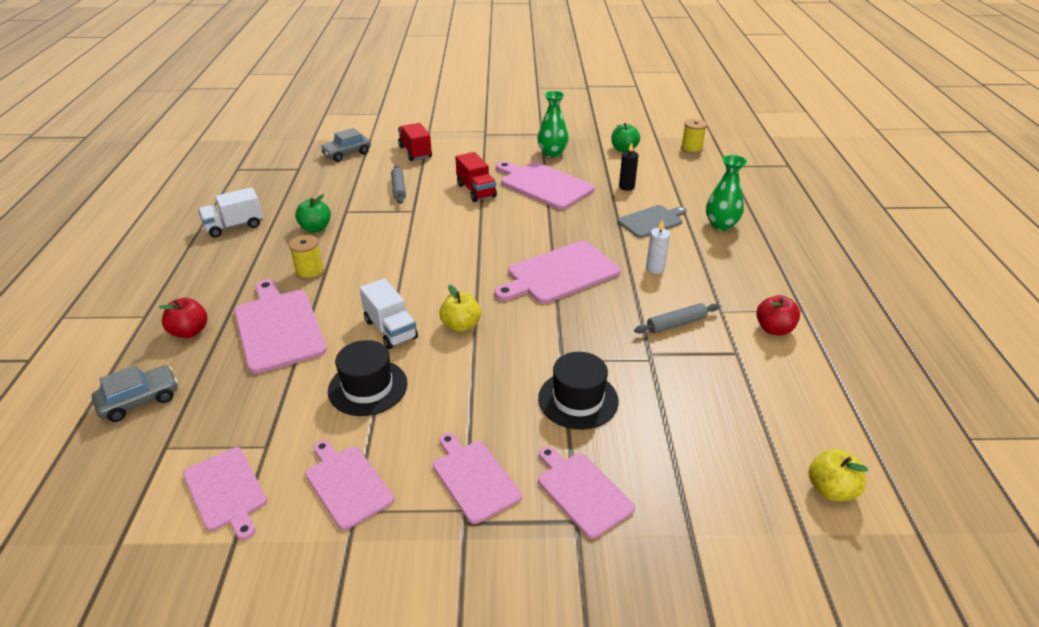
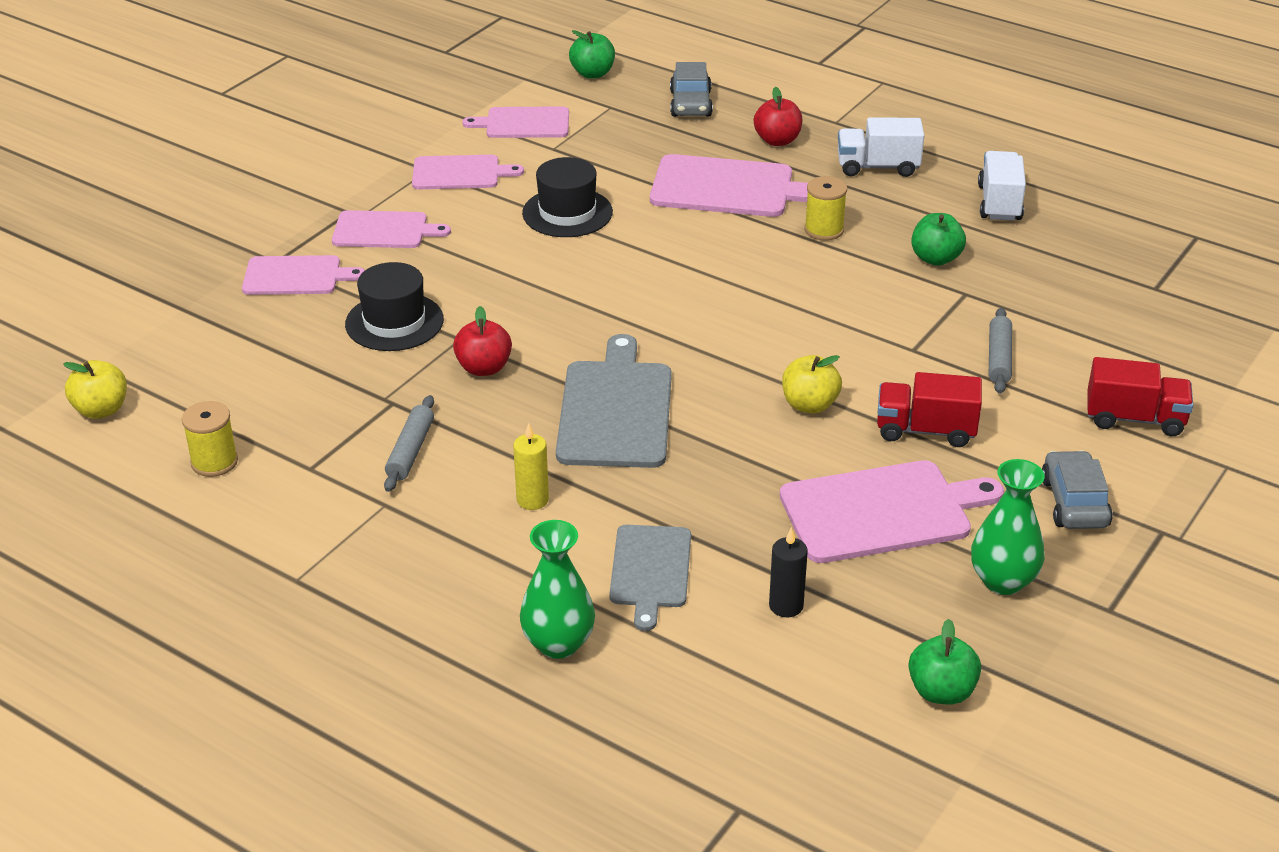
camera: 125 degrees right, 0 degrees up
(91, 494) = (592, 74): none -> green apple
(347, 154) = (1182, 346): grey car -> grey car (1074, 502)
(391, 329) = (645, 251): white truck -> white truck (877, 167)
(399, 189) = (998, 358): grey rolling pin -> grey rolling pin turned 75 degrees clockwise
(461, 326) = (598, 296): yellow apple -> yellow apple (809, 405)
(559, 273) = (615, 410): pink cutting board -> grey cutting board
(655, 268) = (532, 500): white candle -> yellow candle
(691, 149) = (859, 802): yellow spool -> yellow spool (214, 462)
(774, 329) = (302, 526): red apple -> red apple (484, 368)

